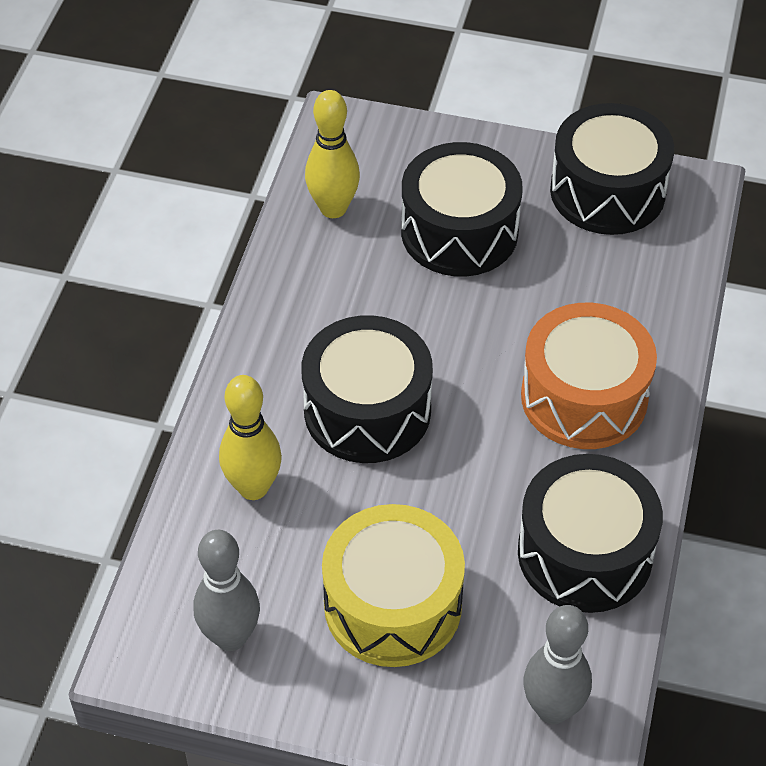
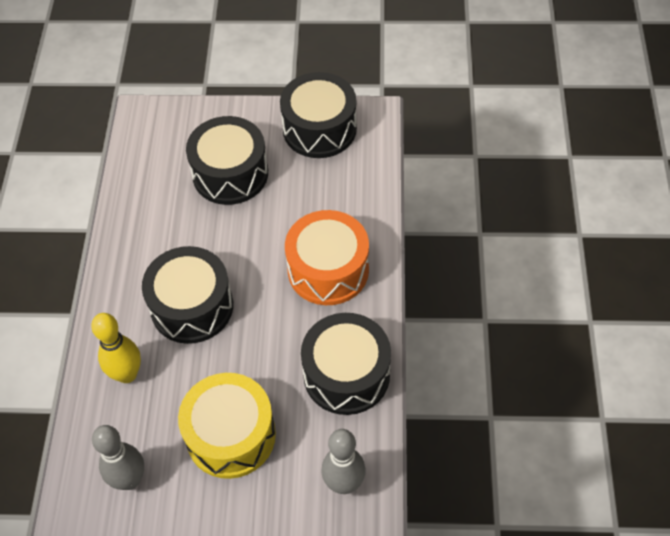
camera: 10 degrees left, 5 degrees up
(333, 208) = (146, 173): yellow bowling pin -> none

